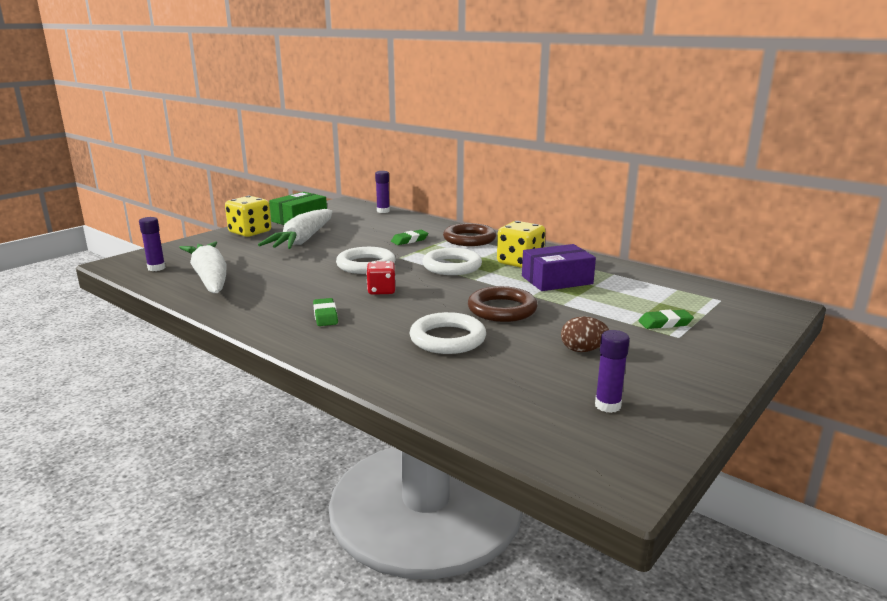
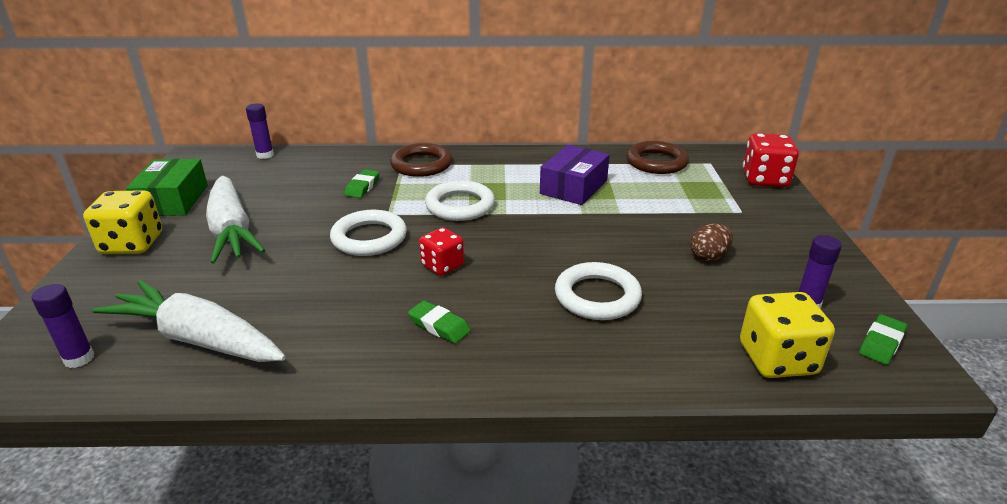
camera: 40 degrees left, 10 degrees up
(502, 309) = (585, 240): brown ring -> brown ring (656, 162)
(520, 262) = (513, 178): yellow dice -> yellow dice (777, 359)
(665, 323) = (714, 202): green eraser -> green eraser (881, 343)
(755, 325) = (765, 179): none -> red dice

